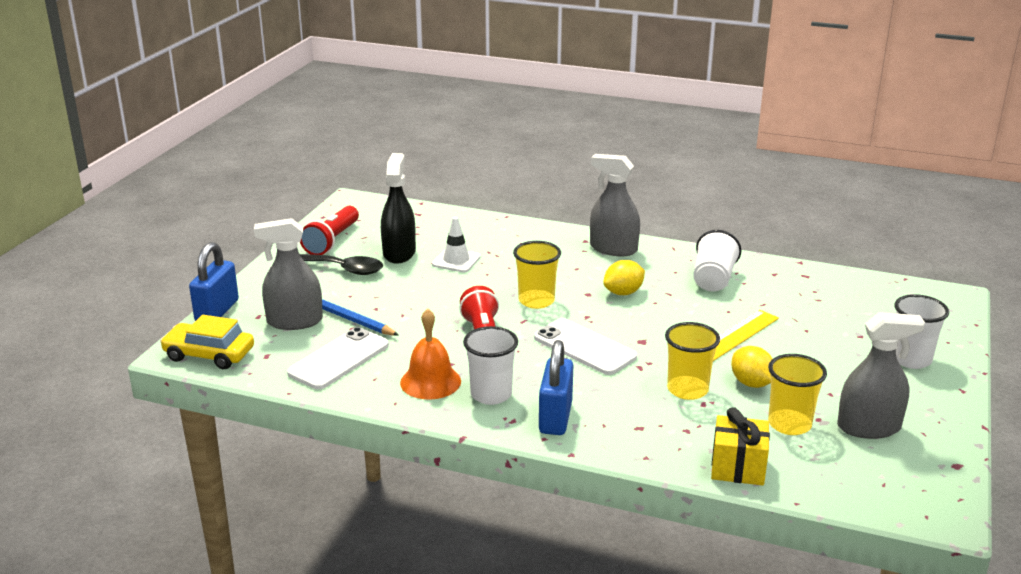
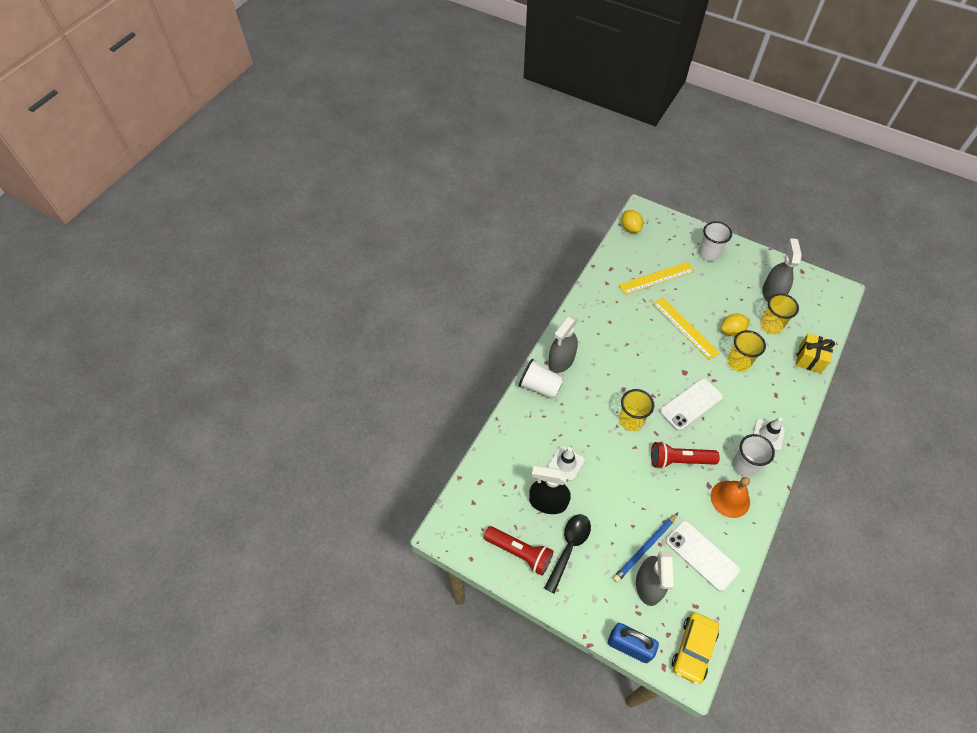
camera: 80 degrees left, 30 degrees up
(555, 417) = (768, 434): blue padlock -> white traffic cone
(623, 293) = (624, 368): yellow lemon -> yellow lemon (630, 228)
(713, 279) = (611, 316): white cup -> white cup (540, 386)
(815, 313) = (656, 278): none -> yellow ruler

